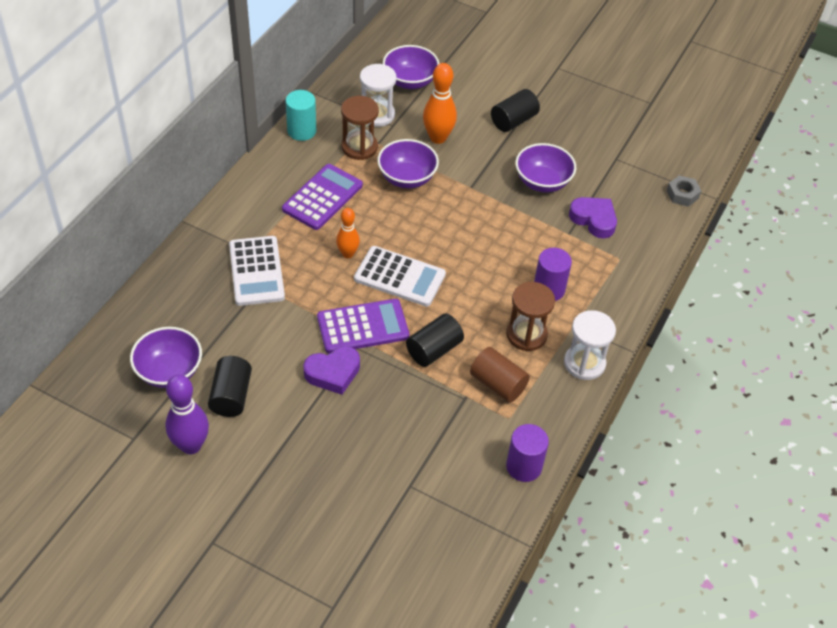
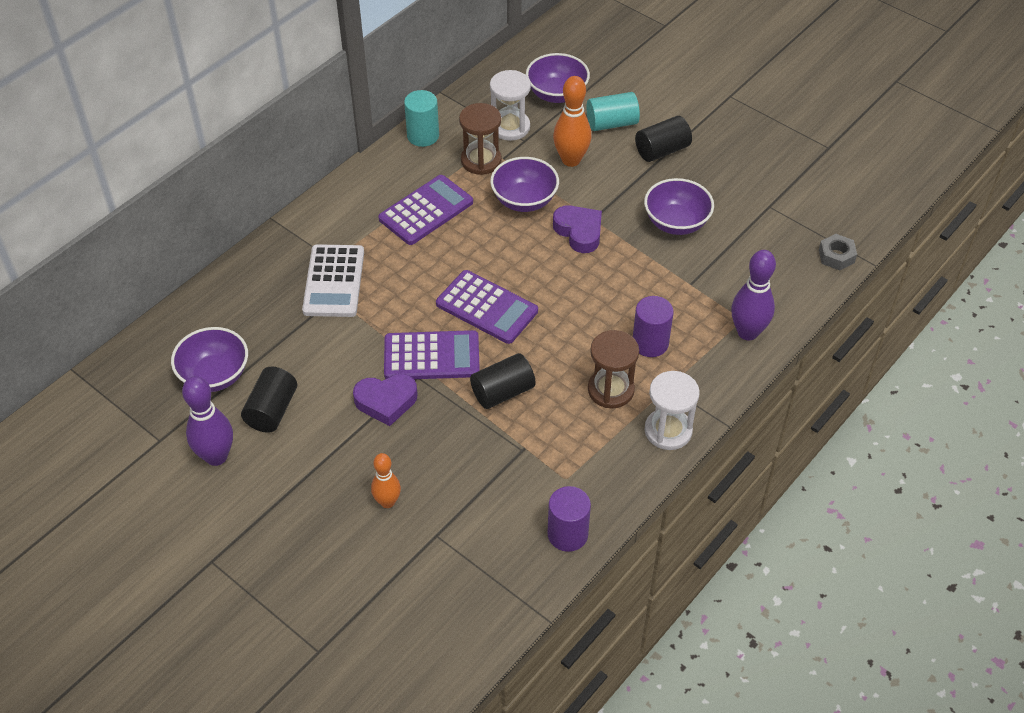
camera: 15 degrees right, 0 degrees up
(348, 254) = (437, 275): orange bowling pin -> orange bowling pin (387, 502)
(399, 277) = (486, 307): white calculator -> purple calculator
(464, 102) = (612, 123): none -> turquoise cylinder
(498, 384) = (563, 439): brown cylinder -> none
(594, 219) = (724, 272): purple heart -> purple heart (579, 232)
(627, 269) = (747, 332): none -> purple bowling pin

